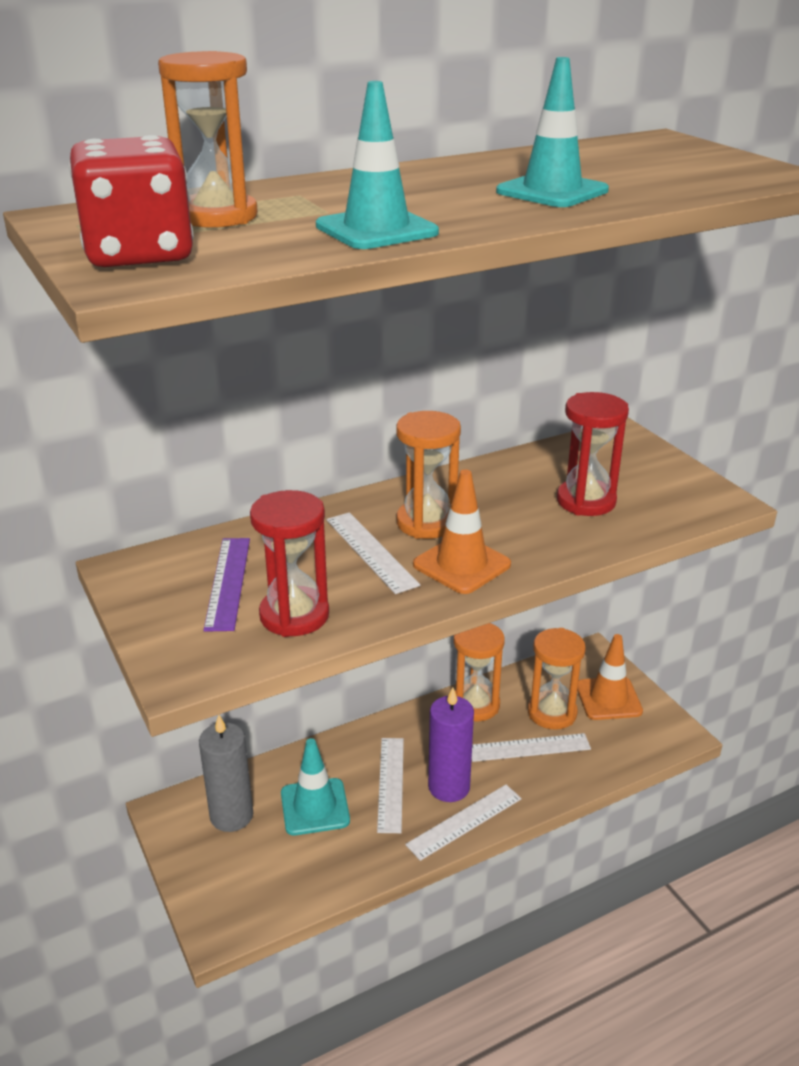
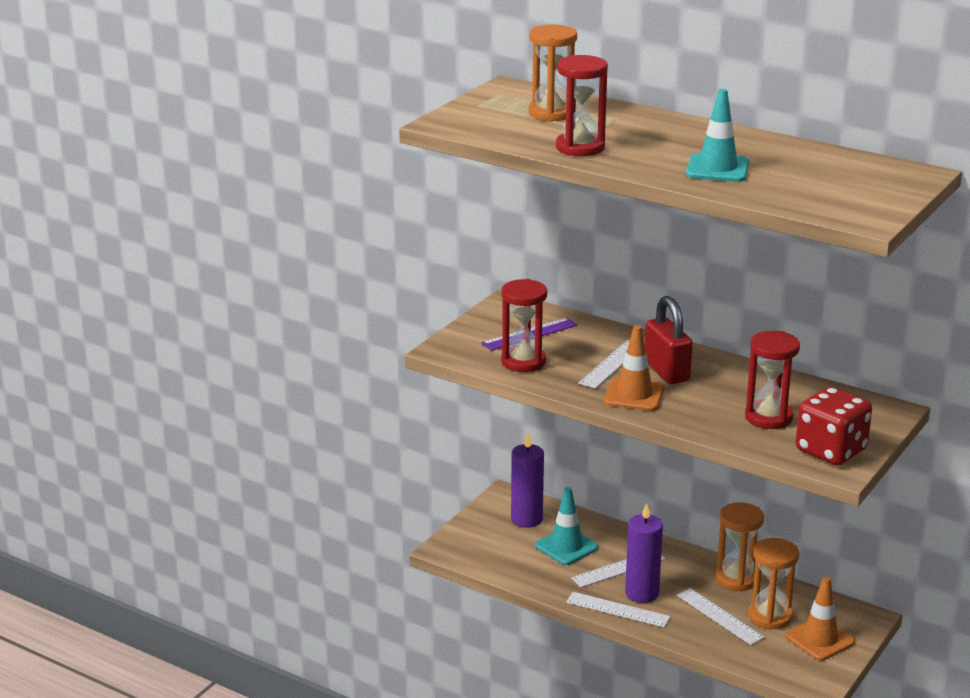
camera: 60 degrees right, 5 degrees down
(139, 254) = (475, 116): red dice -> red dice (831, 451)
(231, 815) = (526, 519): grey candle -> purple candle
(376, 230) = (580, 147): turquoise traffic cone -> red hourglass
(426, 523) = (666, 371): orange hourglass -> red padlock

